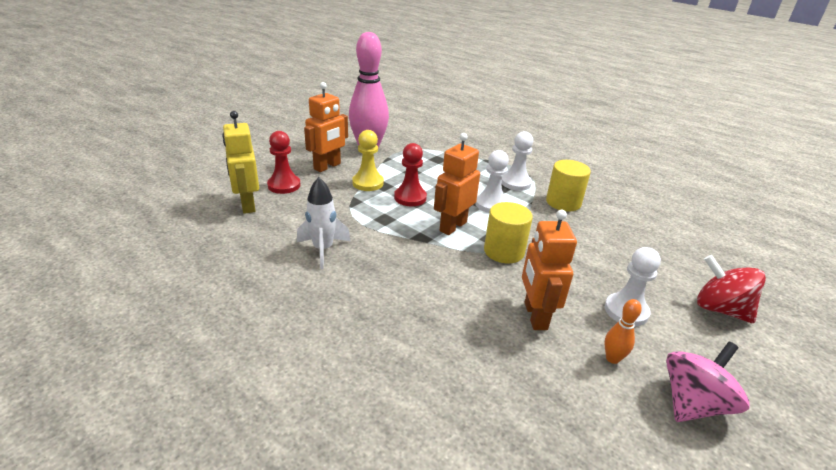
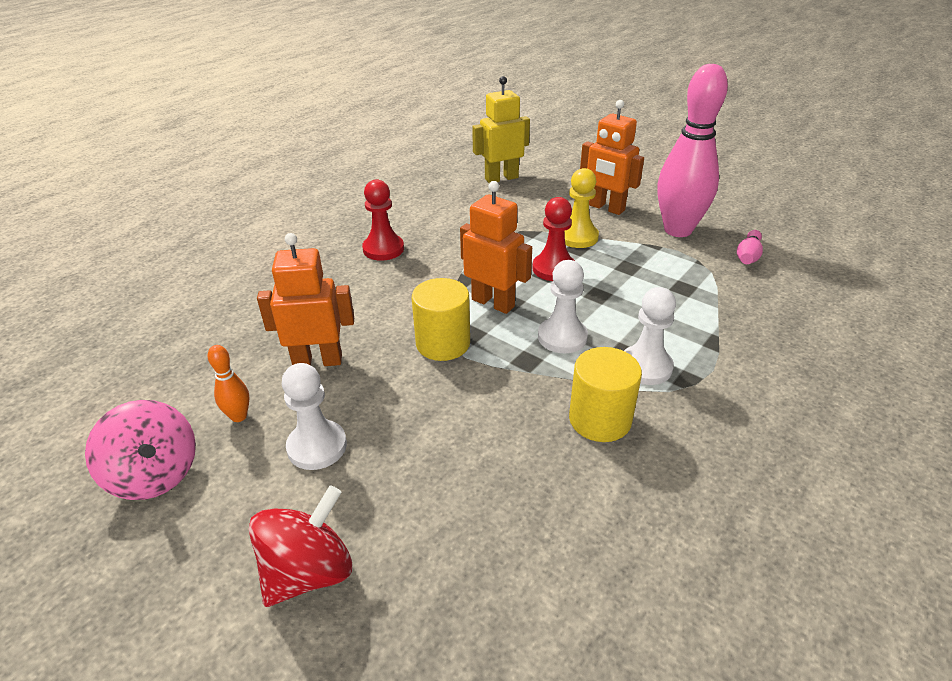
camera: 90 degrees right, 5 degrees up
(284, 185) = (548, 190): red pawn -> red pawn (383, 249)
(323, 250) = (430, 224): white rocket -> none
(405, 135) = (748, 256): none -> pink bowling pin

